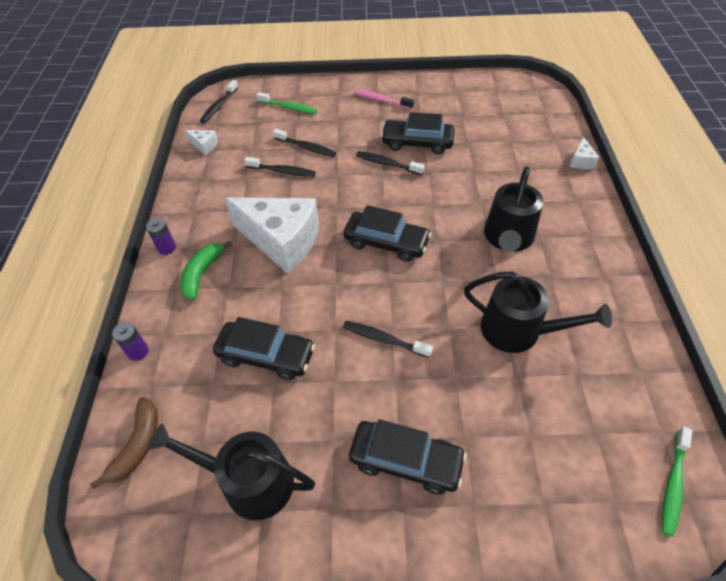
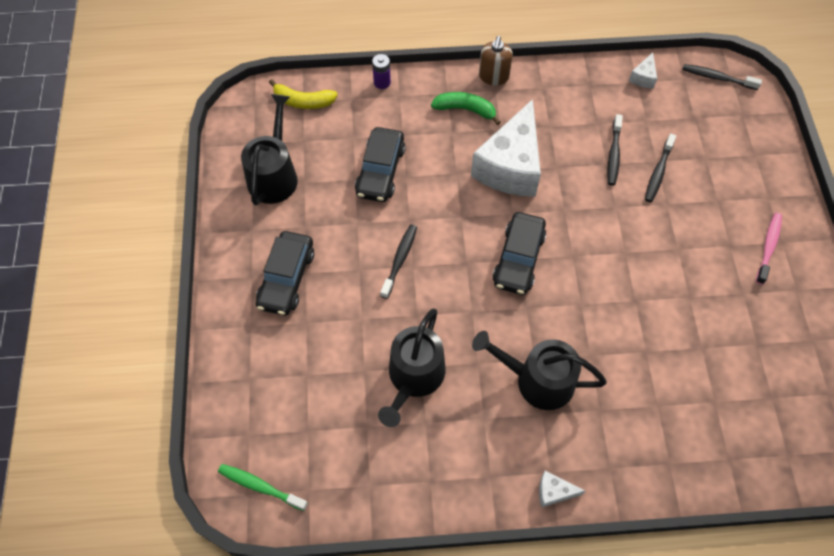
camera: 85 degrees right, 10 degrees up
(138, 445) = (303, 101): brown banana -> yellow banana
(167, 248) = (493, 77): purple battery -> brown soap dispenser
(289, 107) = (729, 147): green toothbrush -> none
(387, 164) = (643, 257): black toothbrush -> none
(417, 143) = (688, 289): black car -> none
(581, 161) = (686, 487): white cheese -> white cheese (554, 492)

